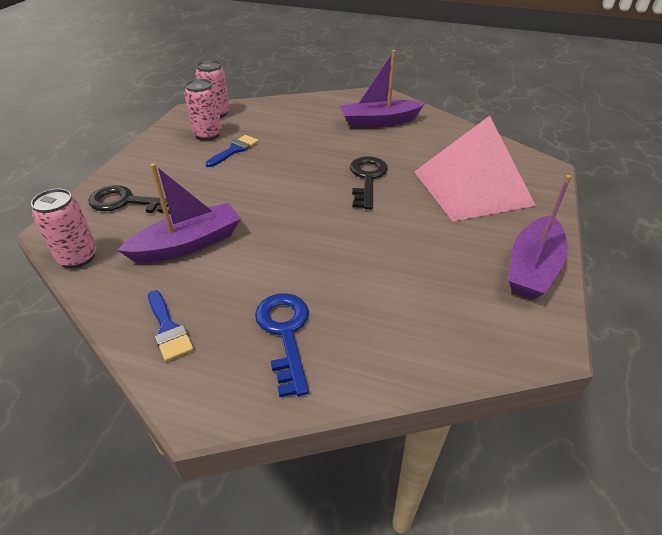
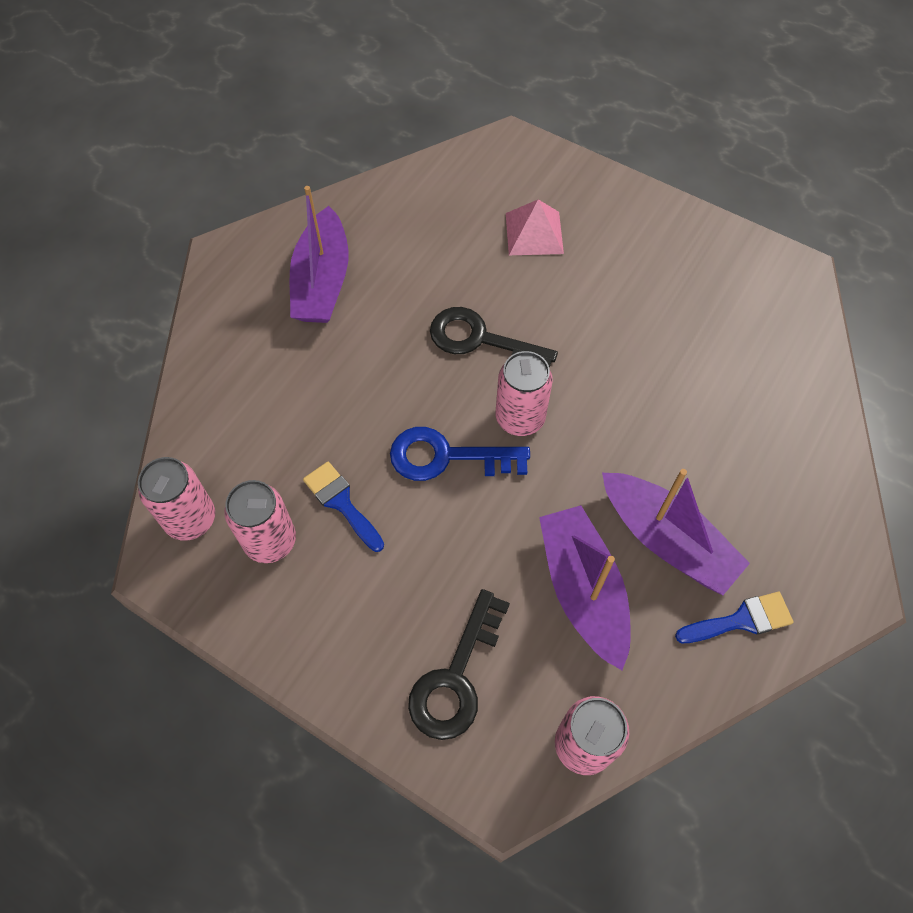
camera: 75 degrees left, 20 degrees up
(285, 334) = (762, 496): blue key -> blue key (447, 457)
(313, 202) = (520, 418): none -> pink can
(472, 187) = (534, 233): pink pyramid -> pink pyramid, size x0.46
(532, 268) = (694, 238): purple boat -> purple boat (667, 540)

